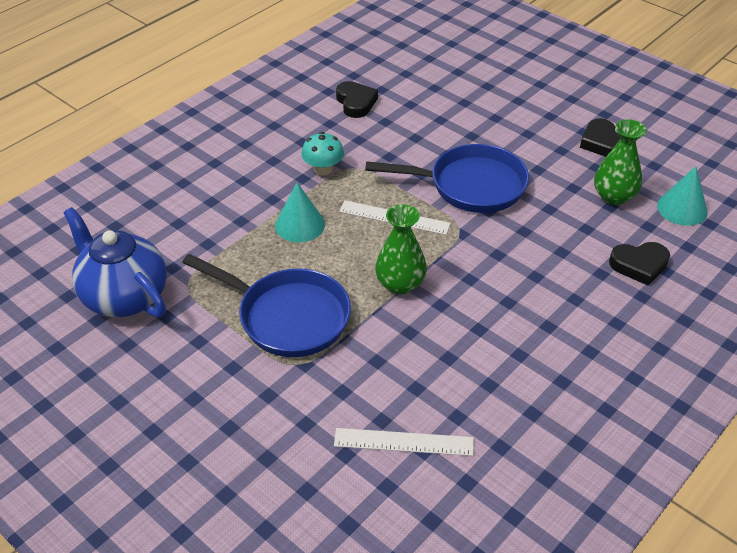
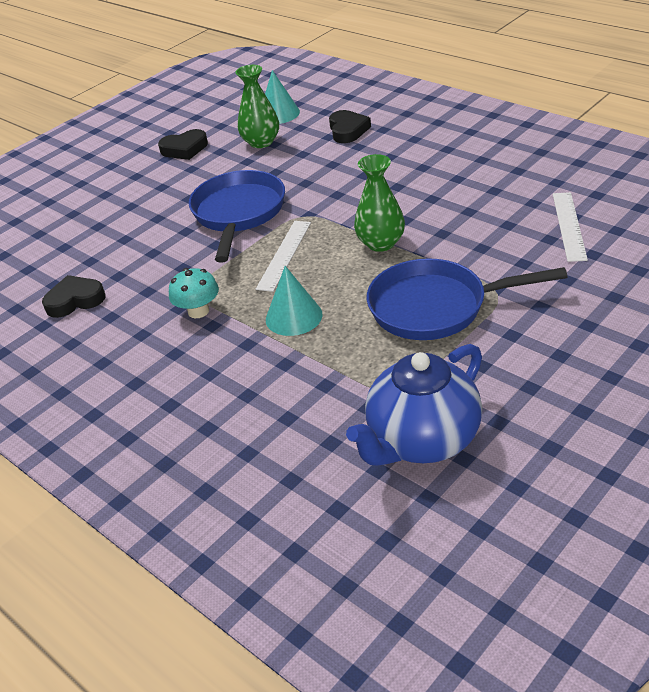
camera: 85 degrees left, 5 degrees down
(288, 317) = (435, 307): blue pan -> blue pan turned 120 degrees counterclockwise

